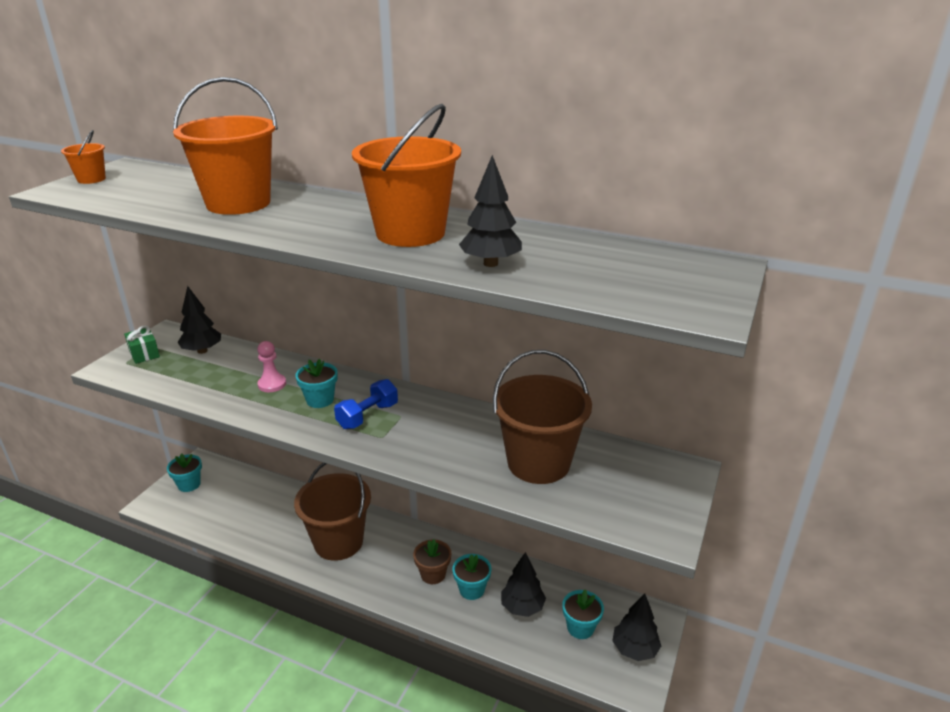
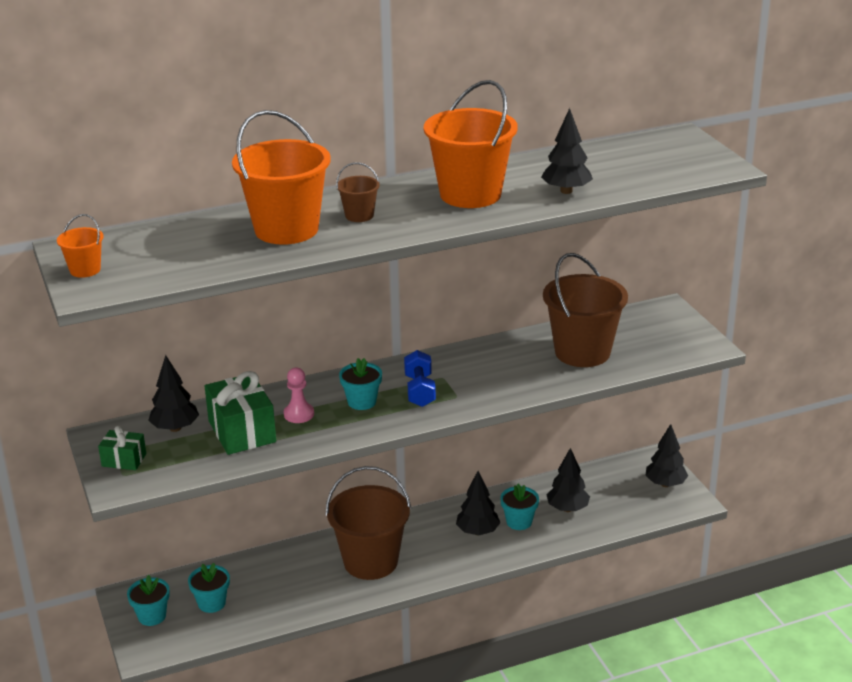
camera: 45 degrees left, 0 degrees up
(224, 375) = (242, 431): none -> green gift
(301, 214) = (359, 215): none -> brown bucket
(433, 574) = (477, 532): brown flower pot -> black tree
(580, 627) = (619, 494): turquoise flower pot -> turquoise flower pot (211, 603)

